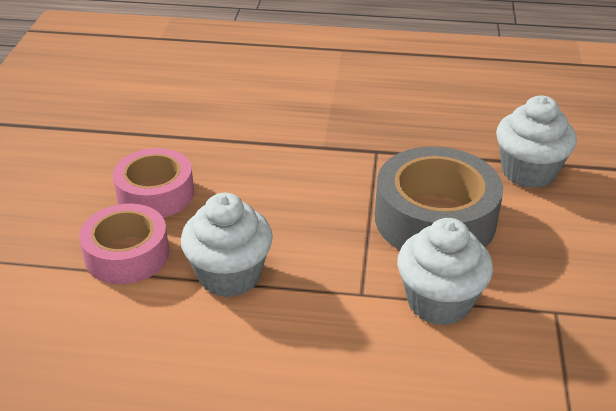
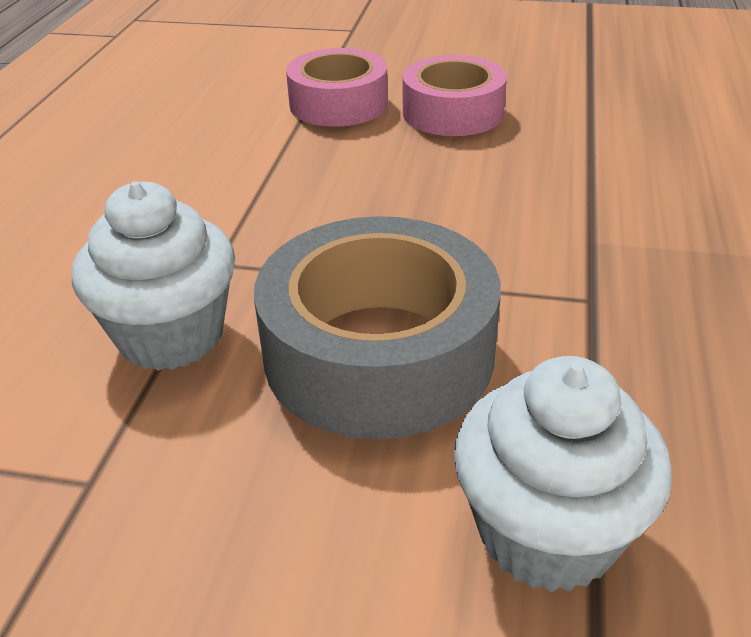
camera: 95 degrees right, 0 degrees up
(229, 275) = (285, 164): white cupcake -> none

